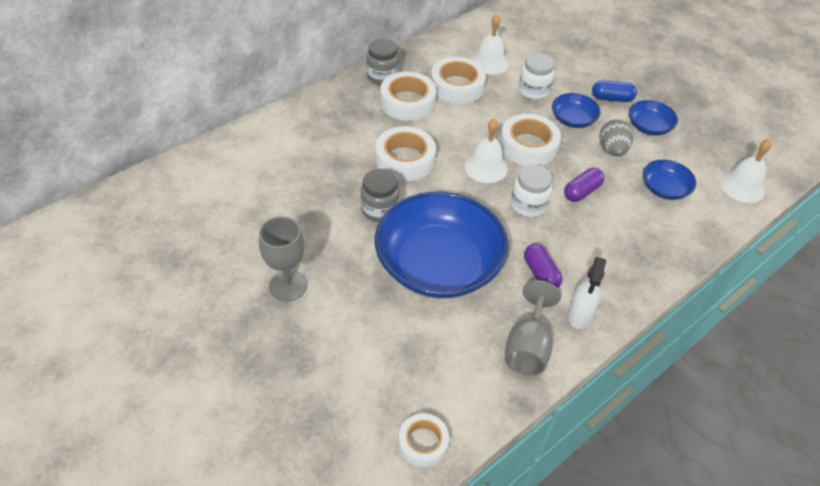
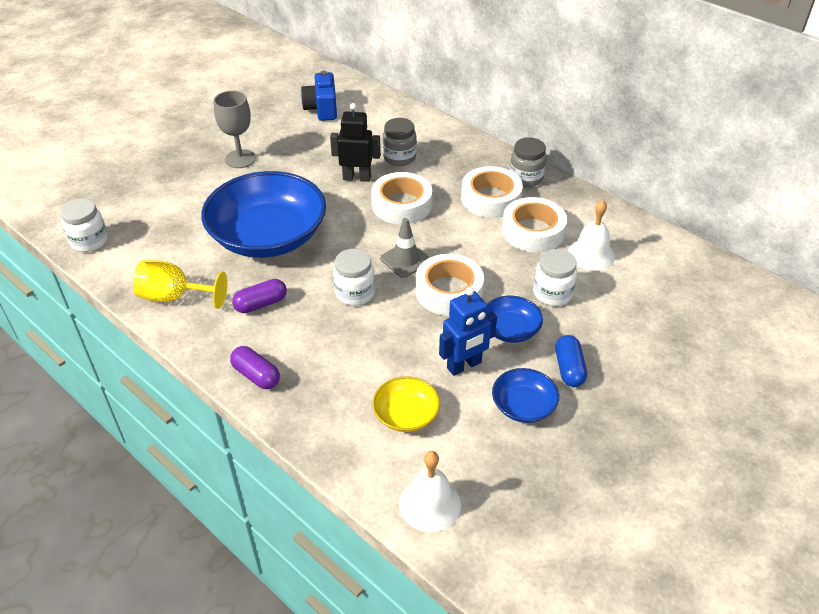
camera: 85 degrees right, 5 degrees down
(207, 204) = (322, 109): none -> blue camera
(353, 187) = (357, 178): none -> black robot
(379, 210) = (331, 196): grey jar -> grey jar (399, 158)
(423, 443) = (89, 241): white tape -> white jar
(486, 167) = (405, 260): white bell -> grey traffic cone
(528, 347) = (174, 297): grey goblet -> yellow goblet
(579, 315) = (209, 332): white spray bottle -> none
(581, 192) = (384, 336): purple capsule -> purple capsule (256, 375)
(612, 150) = (464, 365): grey egg -> blue robot
(664, 189) = (406, 414): blue bowl -> yellow bowl

